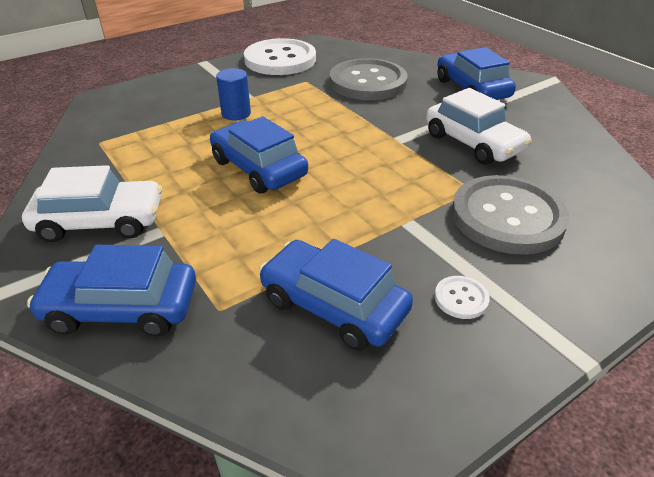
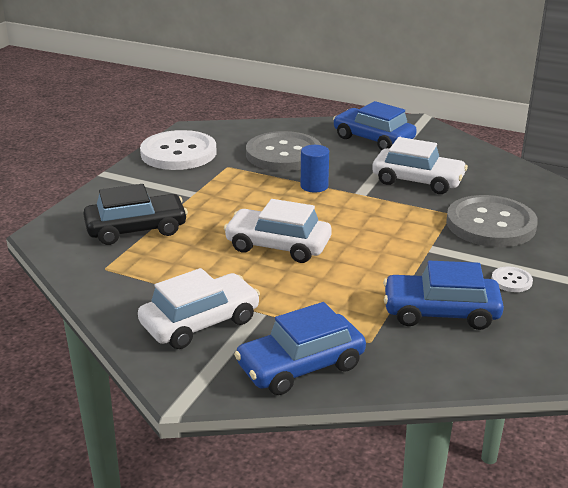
camera: 30 degrees left, 10 degrees down
(165, 115) = (136, 229): none -> black car
(236, 113) = (201, 210): blue cylinder -> blue cylinder (314, 186)
(258, 168) = (278, 246): blue car -> white car

